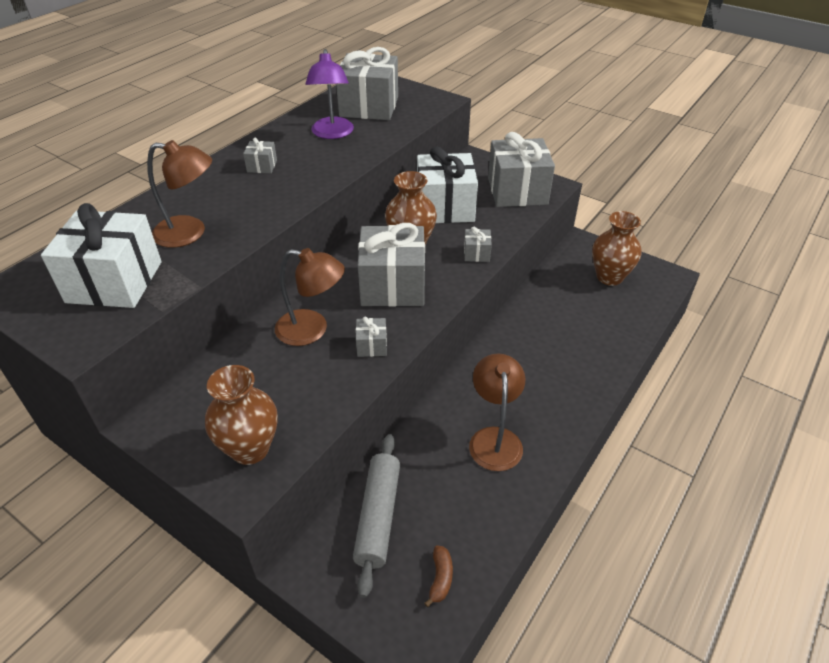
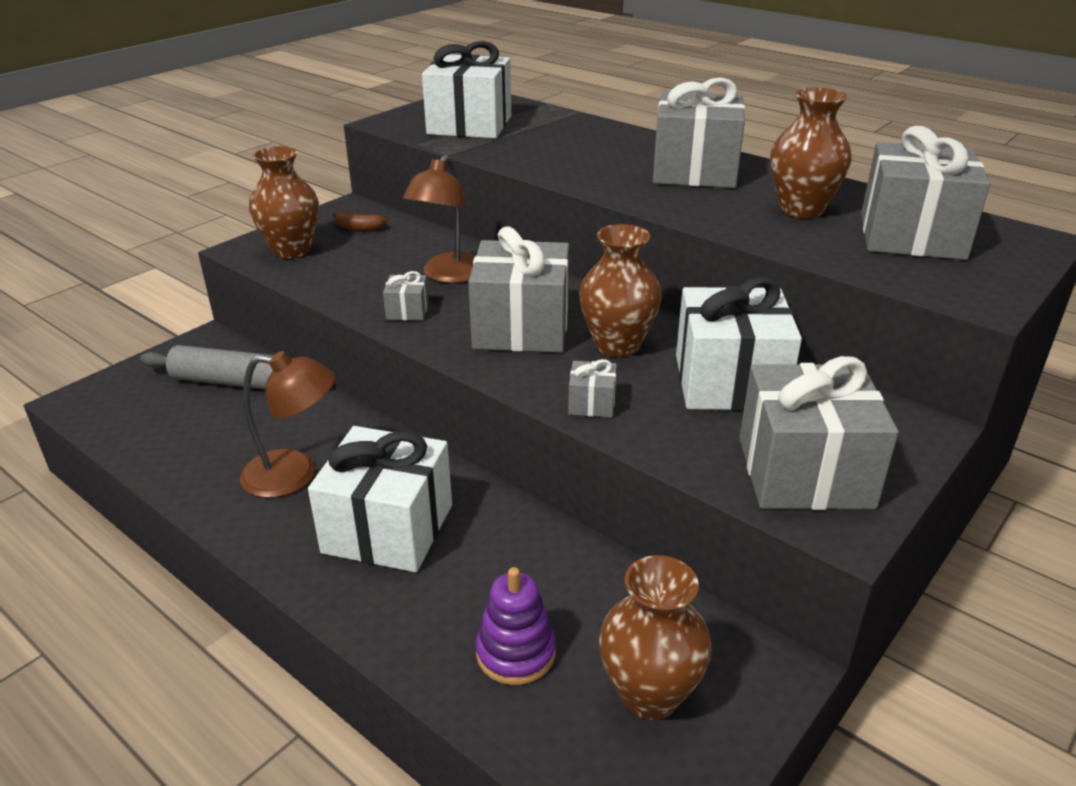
camera: 95 degrees right, 10 degrees down
(190, 233) = (546, 146): brown lamp -> none
(262, 166) = (695, 171): grey gift -> grey gift, size x2.31
(332, 133) = (801, 209): purple lamp -> brown vase
(440, 578) = (137, 418): brown banana -> brown banana (359, 228)
(534, 379) = (388, 528): none -> white gift
(604, 318) = (516, 653): none -> purple stacking toy

